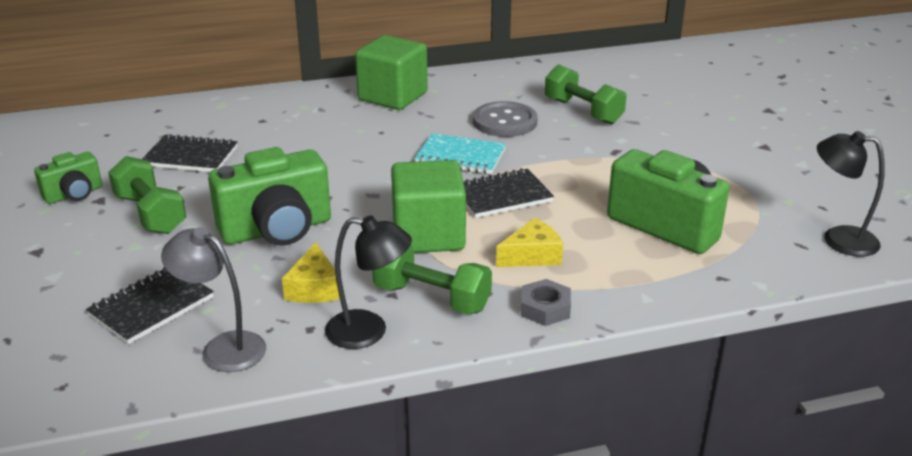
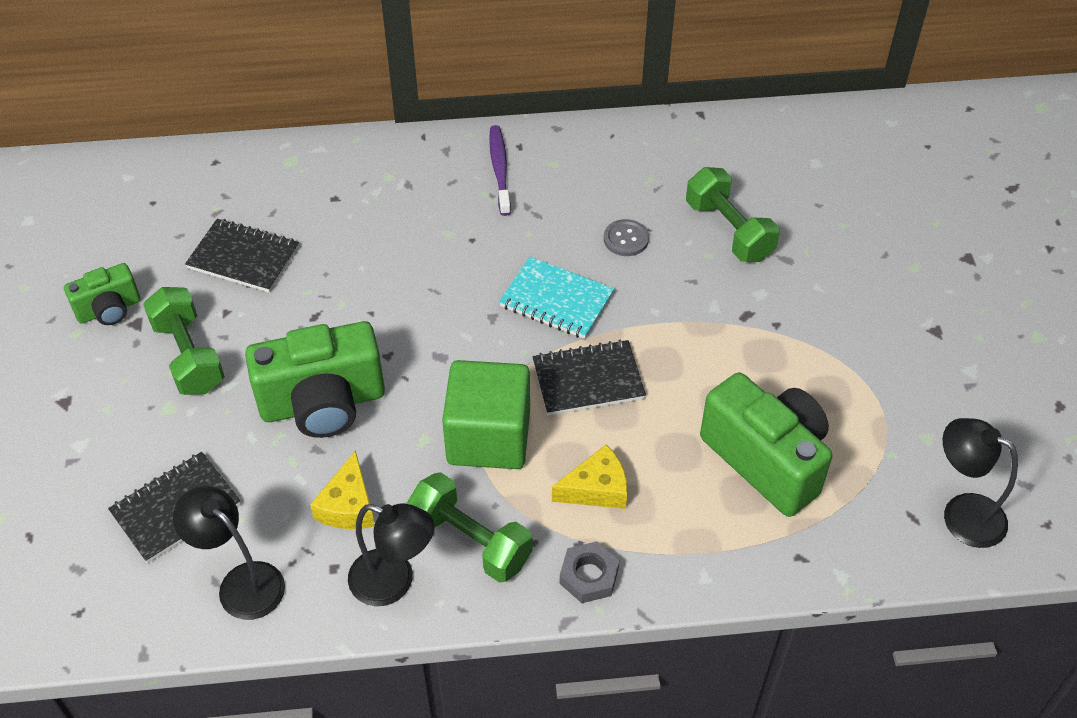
camera: 10 degrees right, 20 degrees up
(223, 347) = (241, 582): grey lamp -> black lamp
(393, 96) = (499, 169): green cube -> purple toothbrush
(505, 122) = (626, 239): grey button -> grey button, size x0.56

